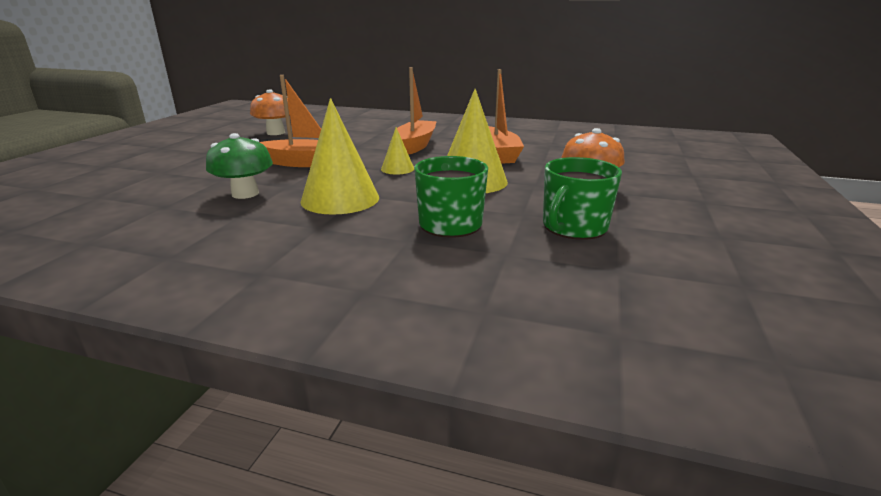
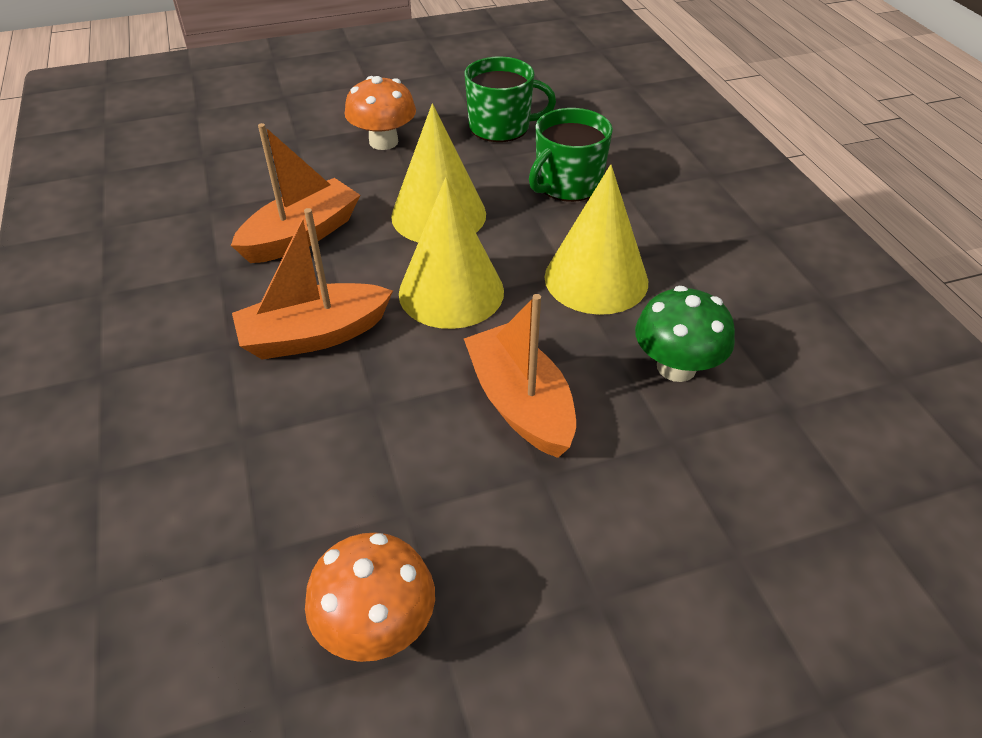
camera: 125 degrees left, 20 degrees up
(397, 169) = (451, 292): yellow cone -> yellow cone, size x1.98

